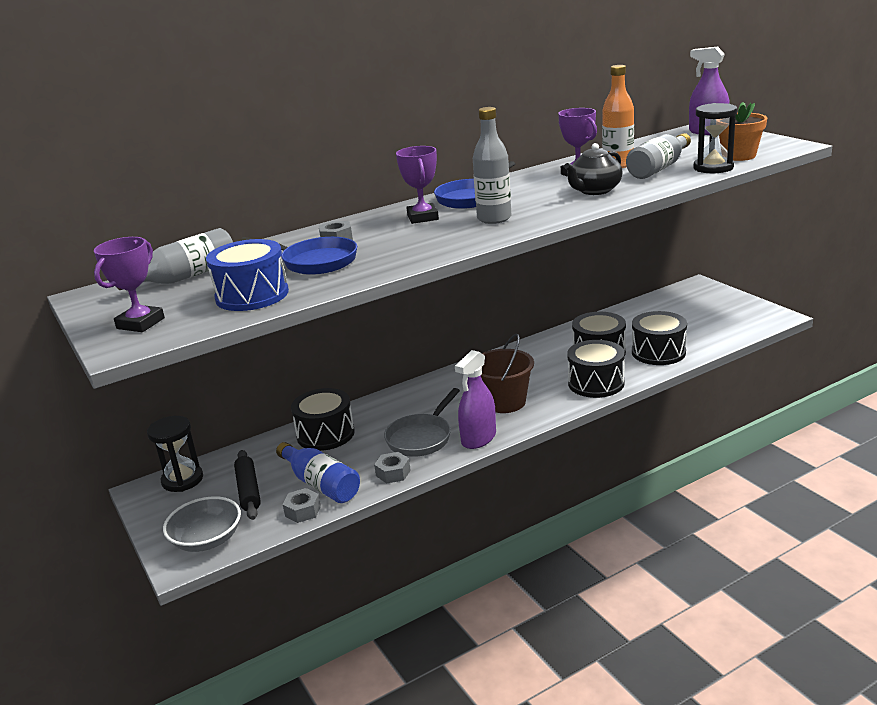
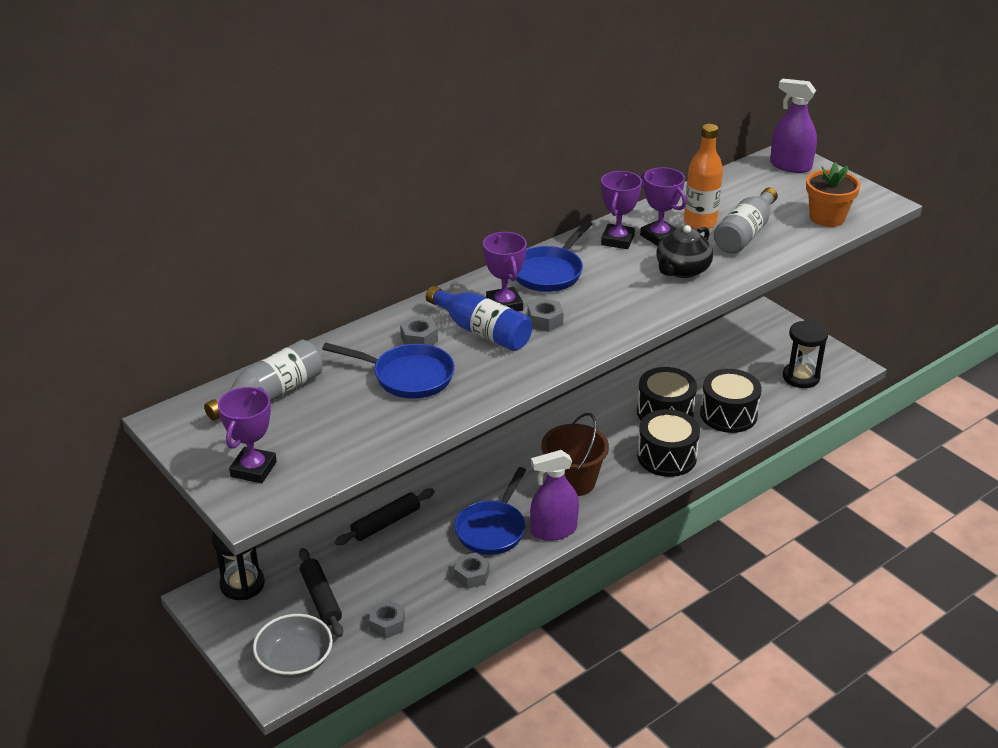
camera: 10 degrees left, 10 degrees up
(252, 295) = (358, 429): blue drum -> none
(321, 484) = (398, 590): blue bottle -> blue bottle (482, 331)
(325, 434) = (385, 523): black drum -> black rolling pin
(421, 438) = (492, 529): grey pan -> blue pan
(456, 224) = (545, 321): none -> grey nut
(479, 438) = (553, 530): purple spray bottle -> purple spray bottle turned 45 degrees clockwise
(494, 219) = (583, 313): grey bottle -> none
(539, 178) = (617, 240): none -> purple trophy
(713, 168) = (802, 238): black hourglass -> black hourglass (801, 377)

